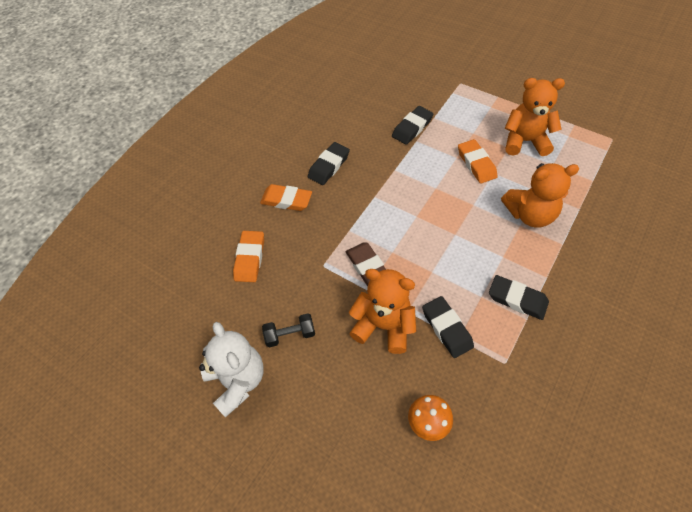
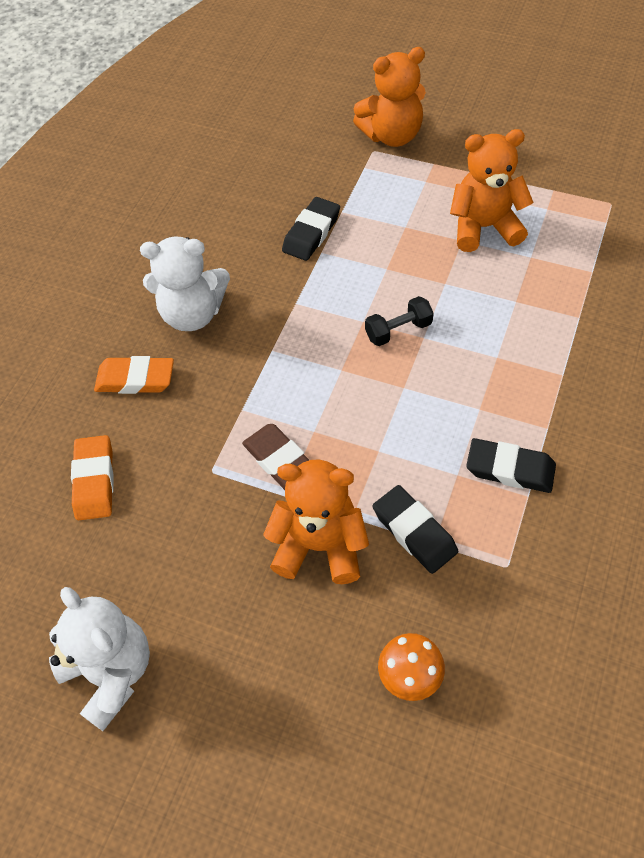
camera: 10 degrees left, 0 degrees up
(290, 334) = (180, 586): black dumbbell -> black dumbbell (398, 330)
(329, 166) = (192, 314): black eraser -> white teddy bear
(476, 164) = (418, 274): orange eraser -> none
(529, 214) = (508, 339): orange teddy bear -> orange teddy bear (392, 135)

